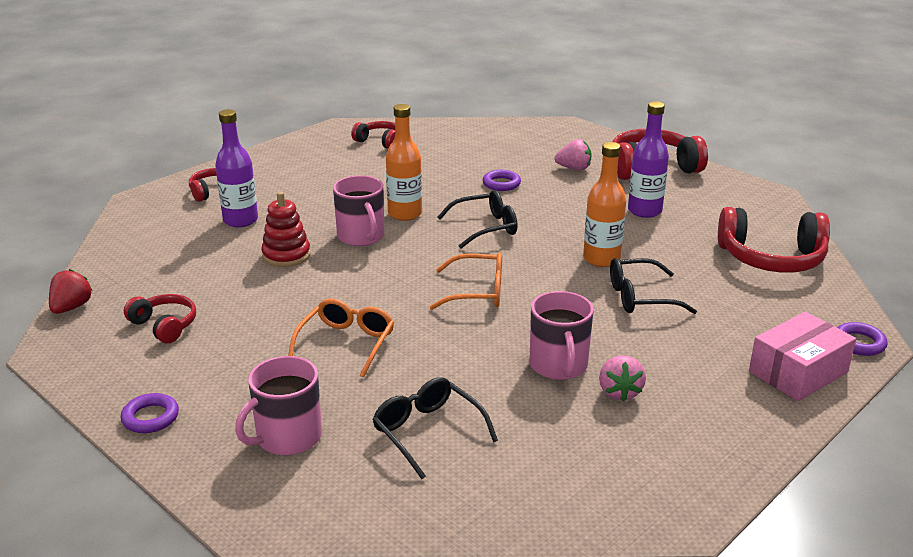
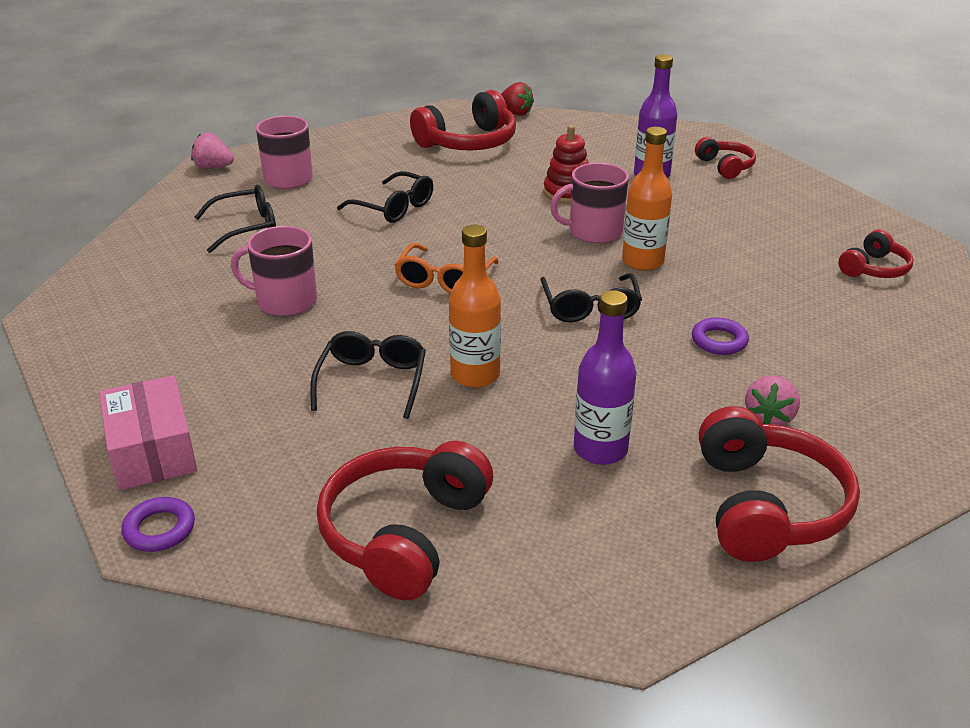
camera: 105 degrees right, 5 degrees up
(150, 417) = (349, 138): purple ring -> none
(164, 326) = (468, 142): red headphones -> red headphones, size x1.78
(346, 343) = (394, 208): orange glasses -> black glasses
(619, 392) = (219, 324): pink strawberry -> pink strawberry (213, 167)

